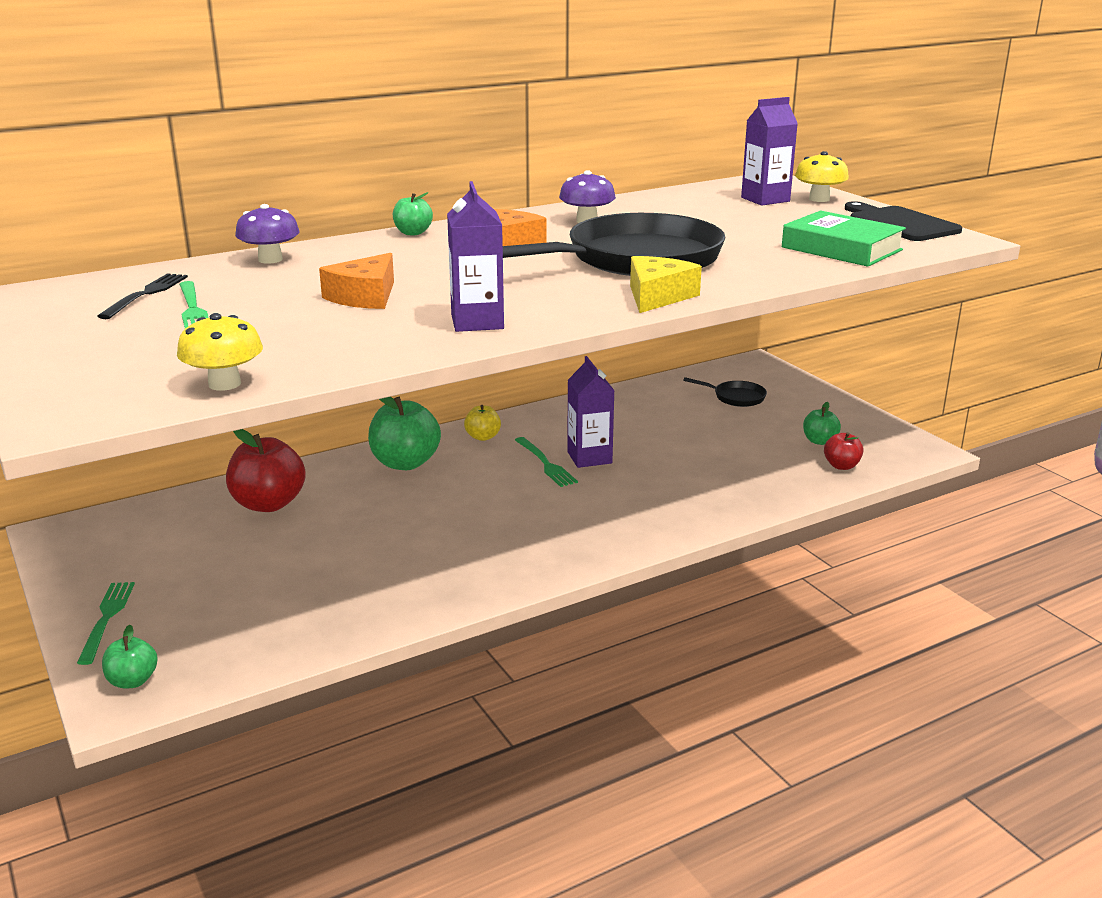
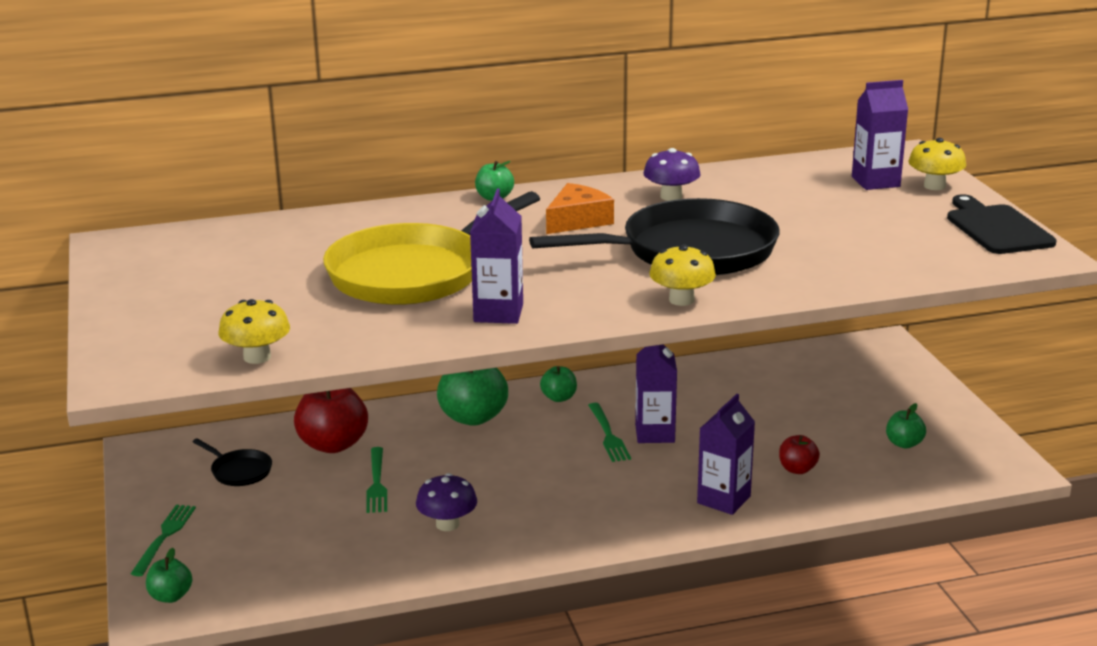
camera: 15 degrees right, 0 degrees up
(146, 294) = (229, 251): black fork -> none
(193, 309) = (261, 272): green fork -> green fork (377, 483)
(270, 259) = (350, 220): purple mushroom -> purple mushroom (447, 524)
(365, 296) = (414, 273): orange cheese -> yellow pan
(483, 437) = (559, 398): yellow apple -> green apple
(657, 296) = (681, 300): yellow cheese -> yellow mushroom
(684, 507) = (723, 500): none -> purple carton
(736, 397) = (841, 382): black pan -> black pan (239, 471)
(841, 249) = (907, 257): green book -> none
(841, 466) = (912, 475): red apple -> red apple (797, 469)

